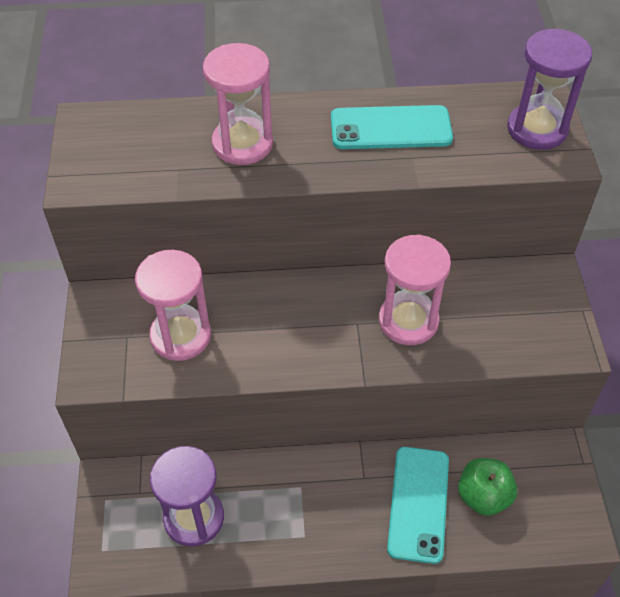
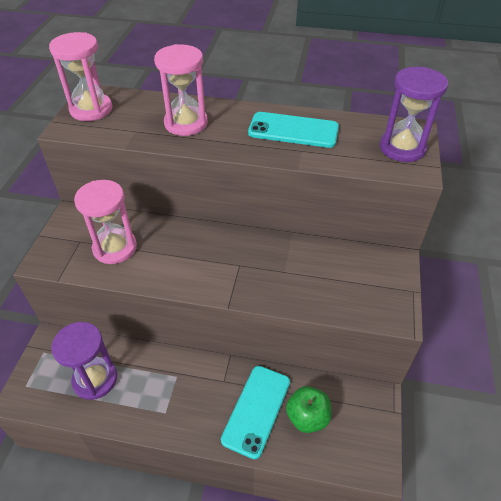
camera: 15 degrees right, 5 degrees down
(408, 321) = (277, 271): pink hourglass -> pink hourglass (91, 109)

